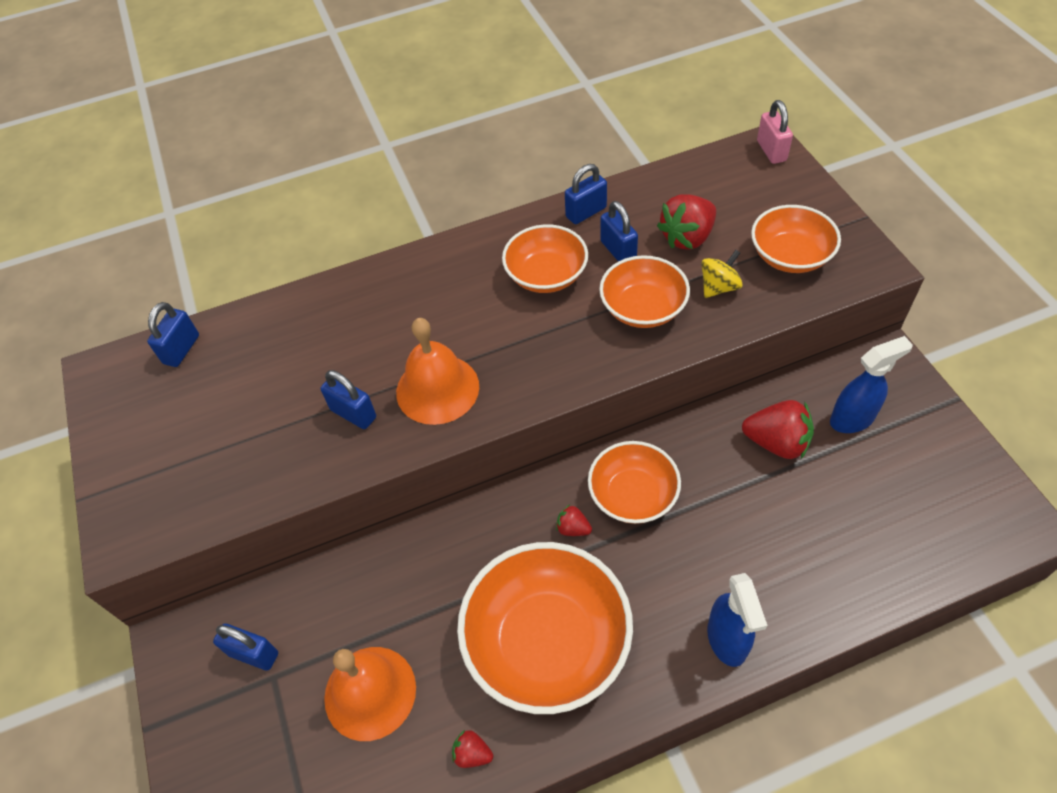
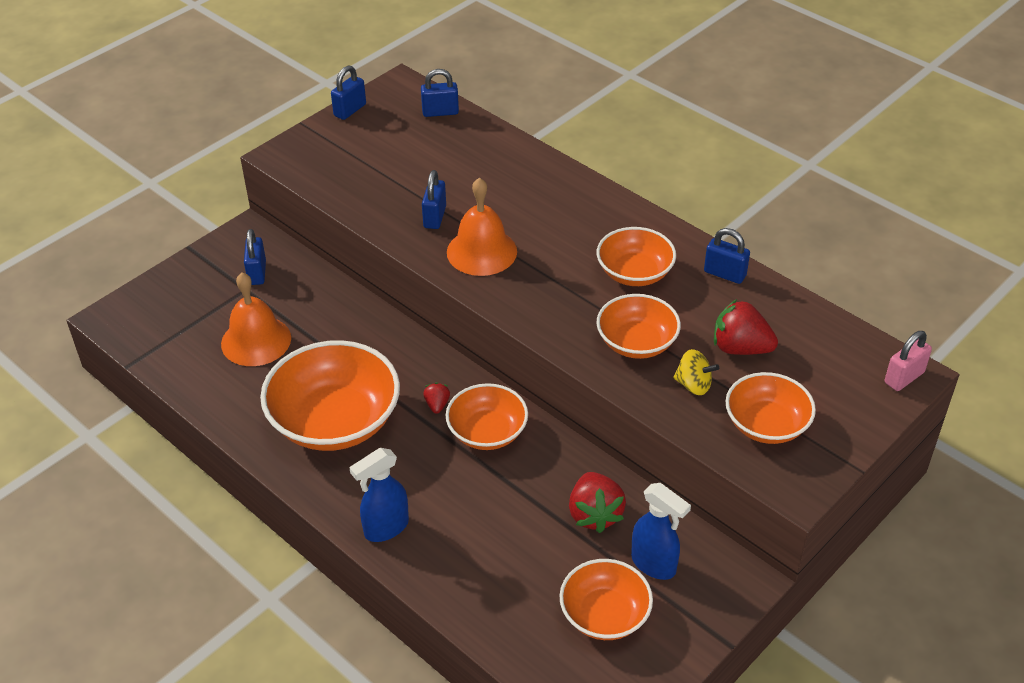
camera: 60 degrees right, 10 degrees down
(472, 754) = (236, 409): red strawberry -> none
(618, 250) = (693, 308): blue padlock -> blue padlock (350, 110)
(900, 480) = (604, 614): none -> orange bowl

